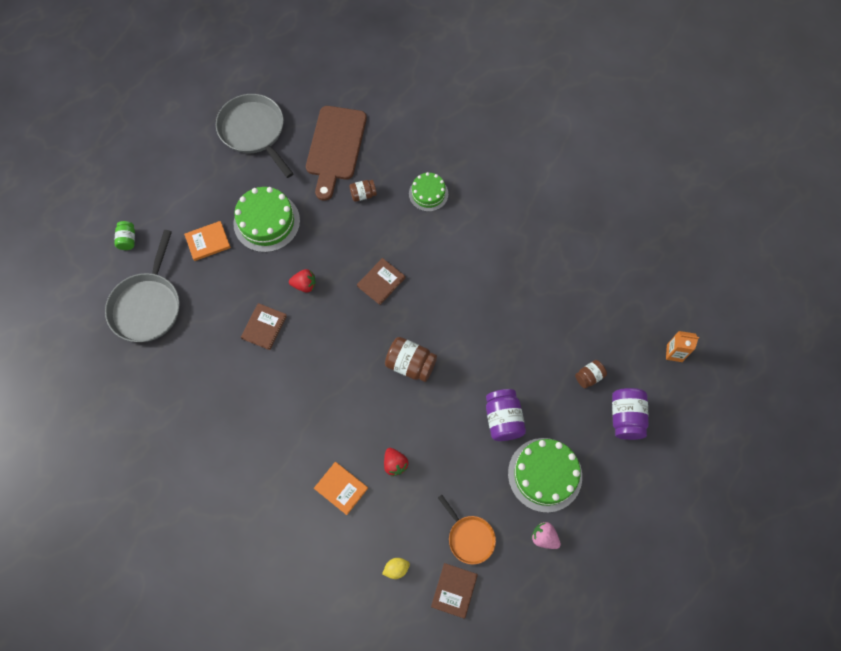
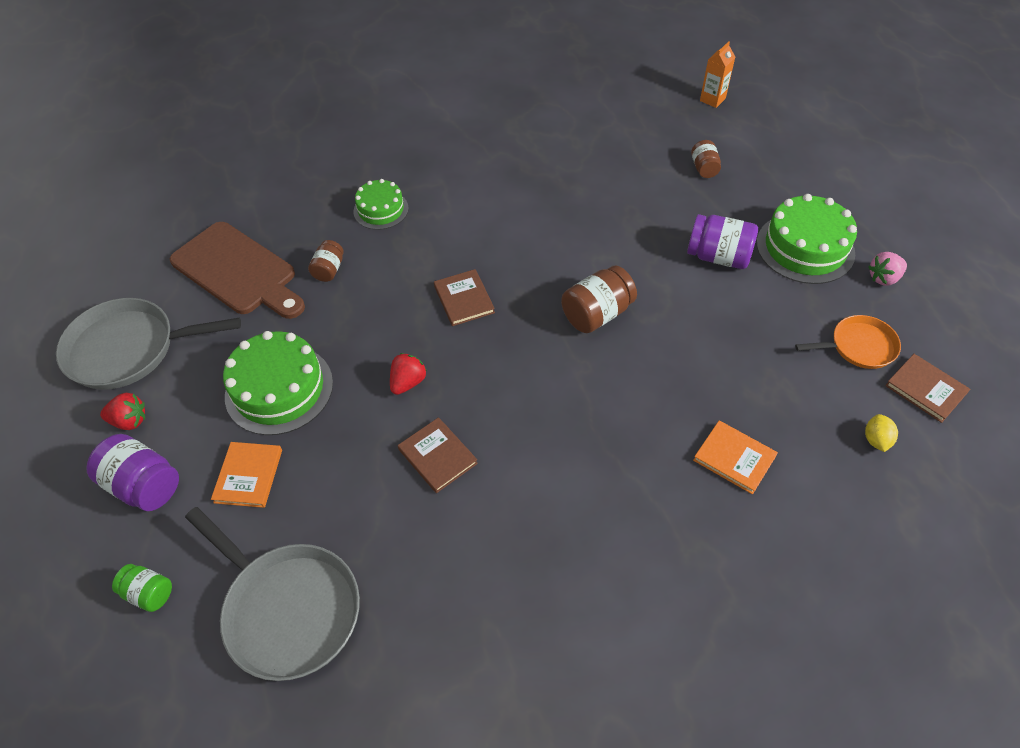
camera: 60 degrees left, 15 degrees down
(341, 488) = (734, 458): orange book -> orange book turned 60 degrees clockwise
(395, 464) = (726, 383): red strawberry -> red strawberry (130, 421)
(626, 417) = (767, 159): purple jar -> purple jar (144, 485)

